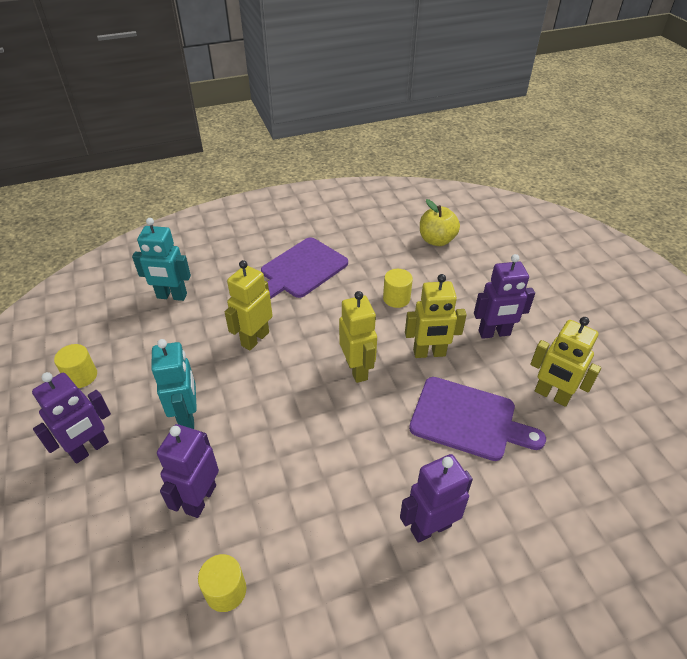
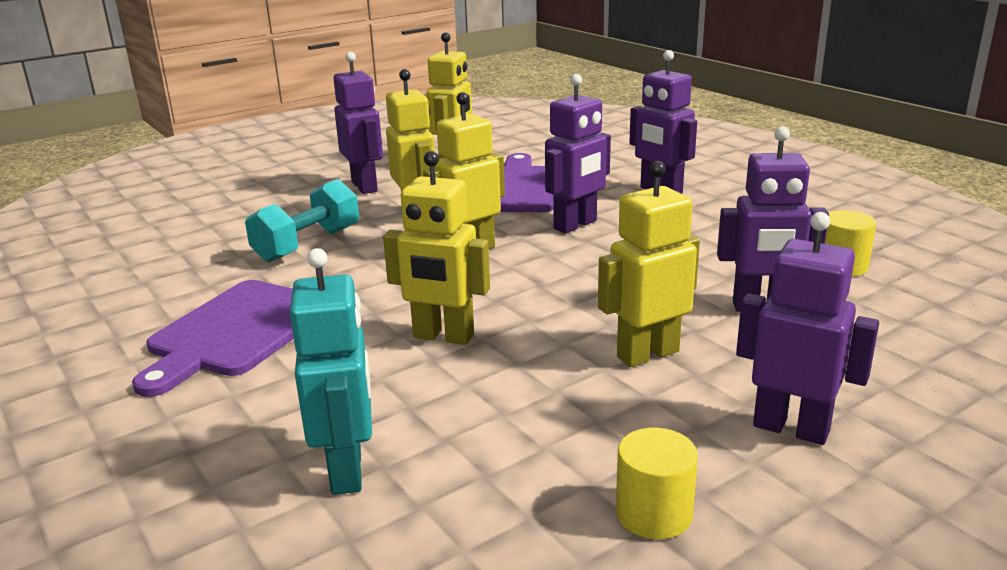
camera: 105 degrees left, 20 degrees down
(187, 416) = (647, 354): turquoise robot -> yellow robot
(301, 270) = (236, 332): purple cutting board -> purple cutting board turned 90 degrees clockwise
(376, 438) = (575, 225): none -> purple robot
(396, 298) = (307, 245): yellow cylinder -> turquoise dumbbell
(436, 240) = (152, 234): yellow apple -> none

